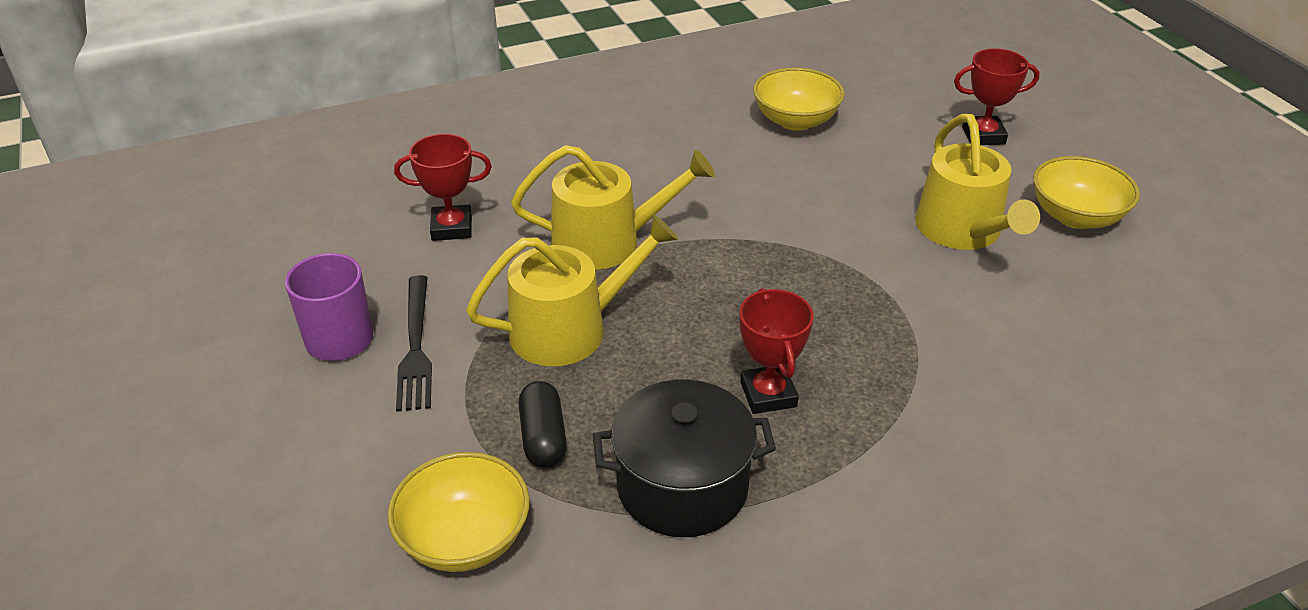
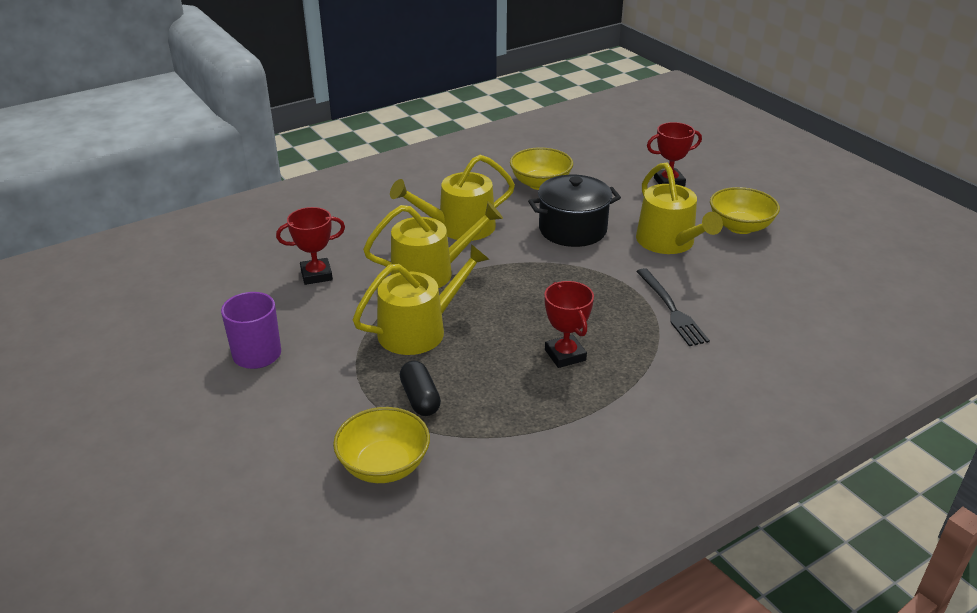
camera: 10 degrees left, 5 degrees down
(415, 346) = (313, 353): black fork -> black fork (671, 309)
(665, 176) = (459, 227): none -> yellow watering can
(682, 486) = (522, 416): black pot -> black pot (572, 229)

